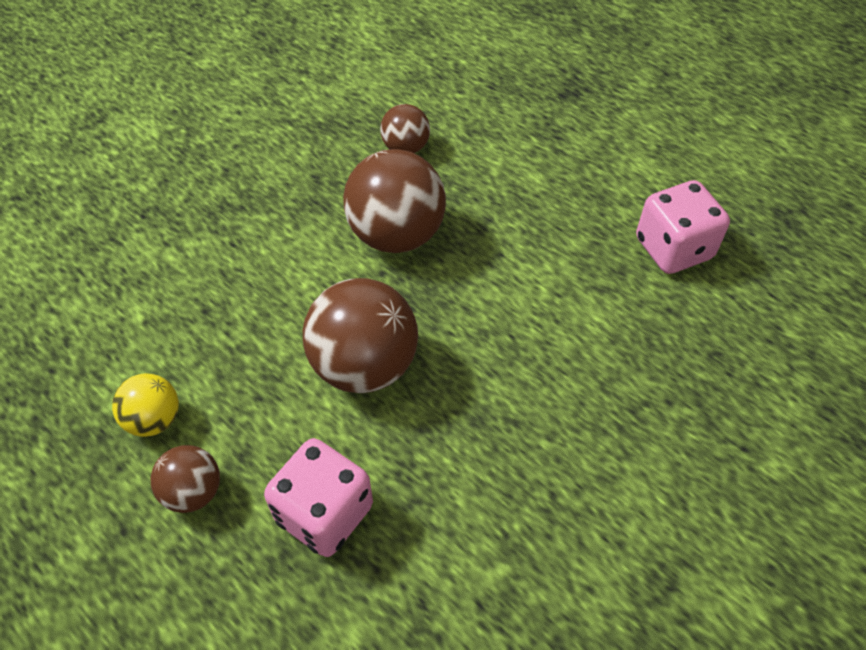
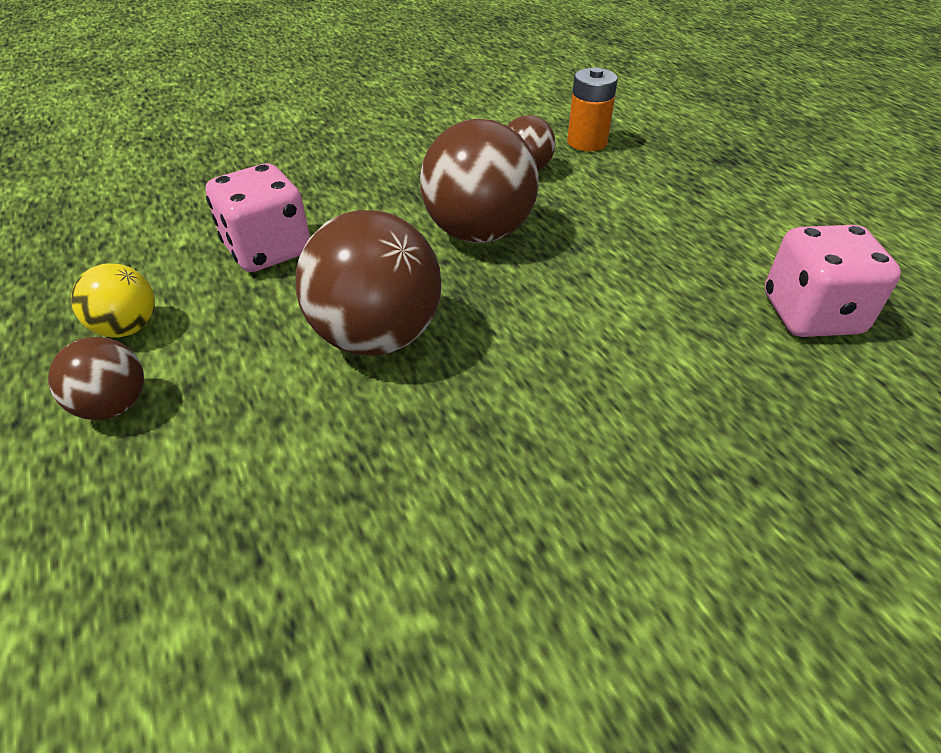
camera: 20 degrees right, 10 degrees down
(324, 513) = (237, 473): pink dice -> pink dice (268, 250)
(445, 99) = (587, 142): none -> orange battery

